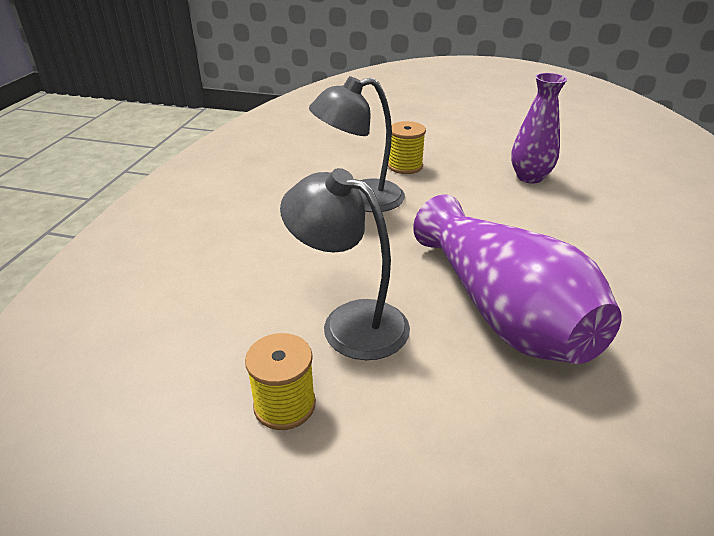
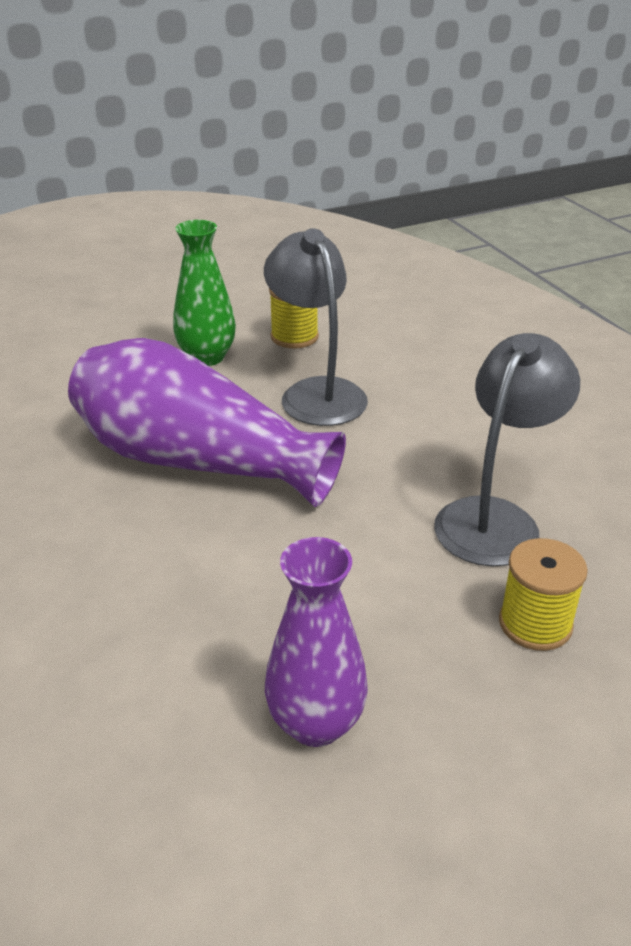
camera: 140 degrees right, 0 degrees up
(350, 322) = (316, 392): grey lamp -> grey lamp turned 105 degrees counterclockwise
(402, 430) = (207, 357): none -> green vase

